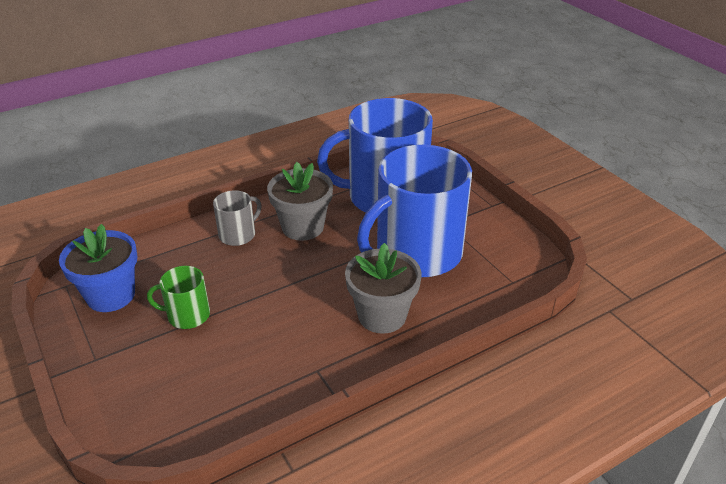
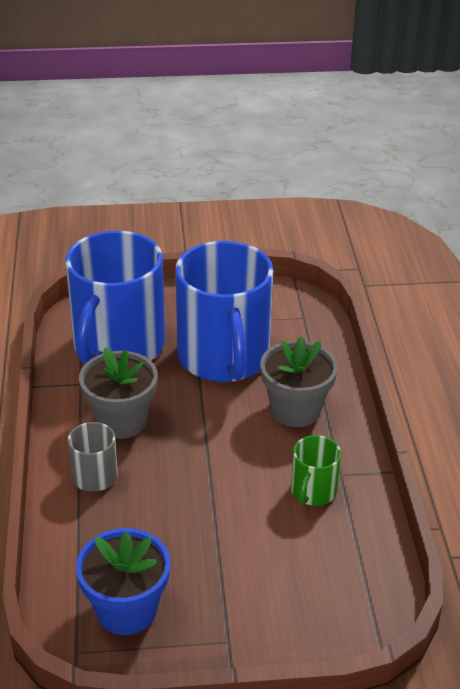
camera: 65 degrees left, 0 degrees up
(187, 315) = (205, 549): green mug -> green mug (313, 491)

